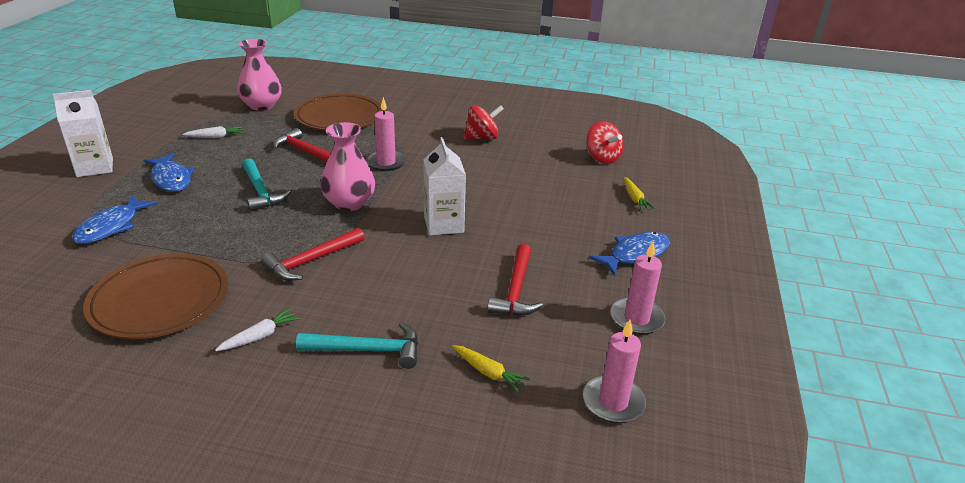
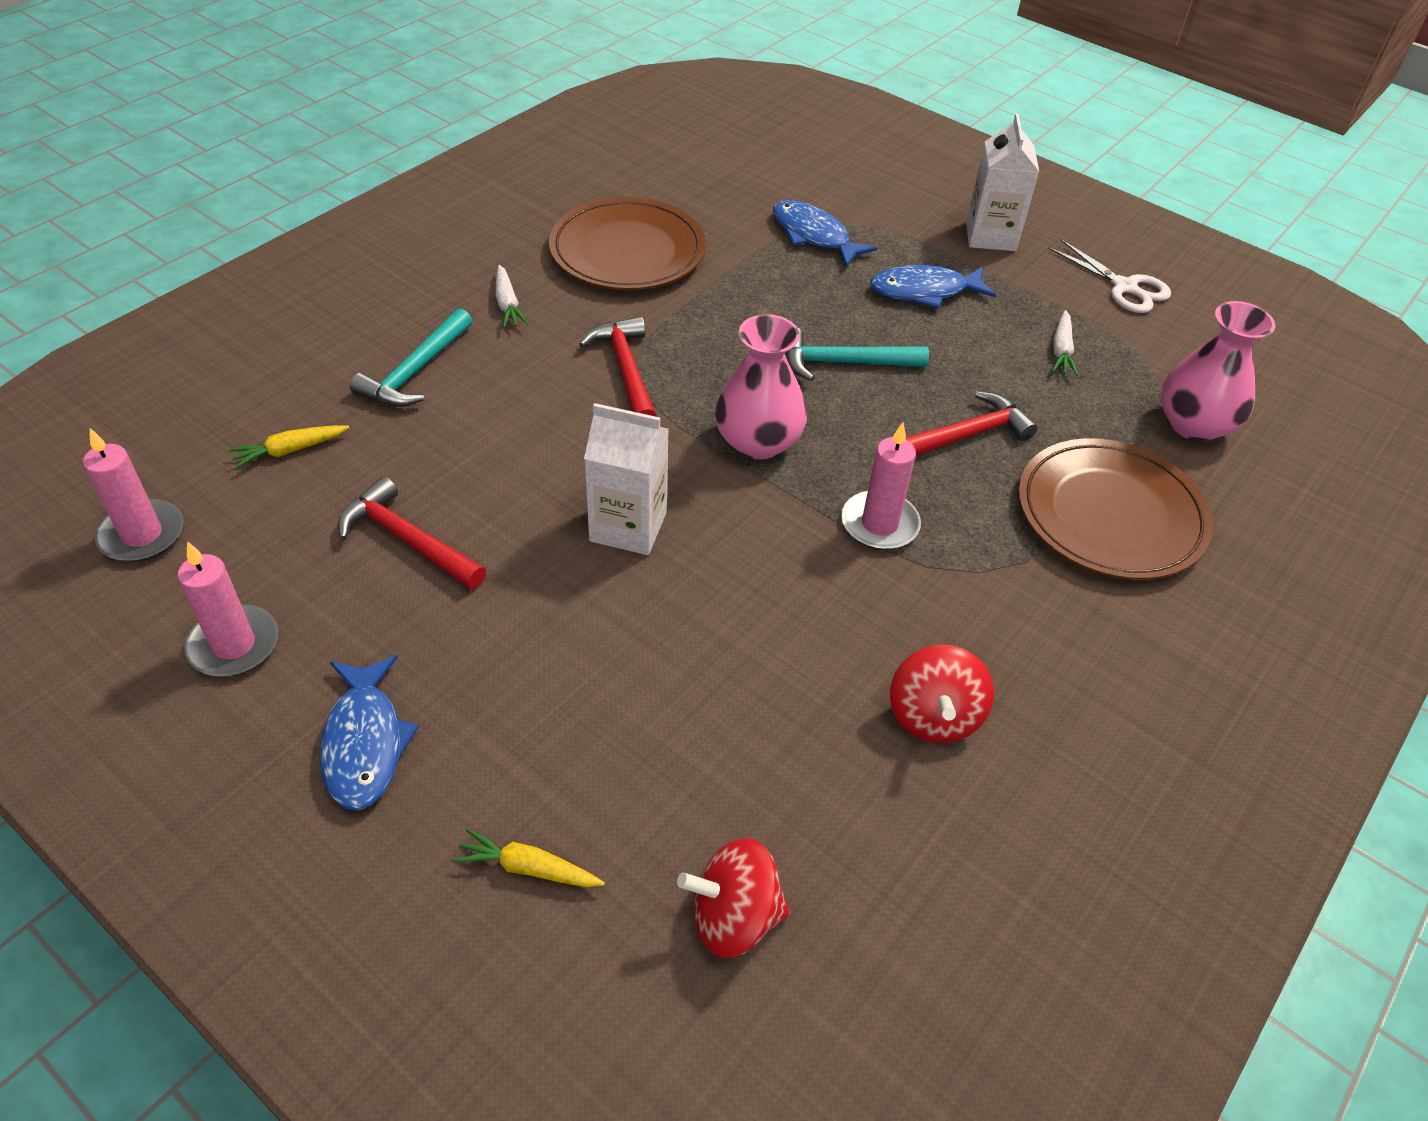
camera: 115 degrees right, 15 degrees up
(144, 127) = (1124, 287): none -> white scissors

